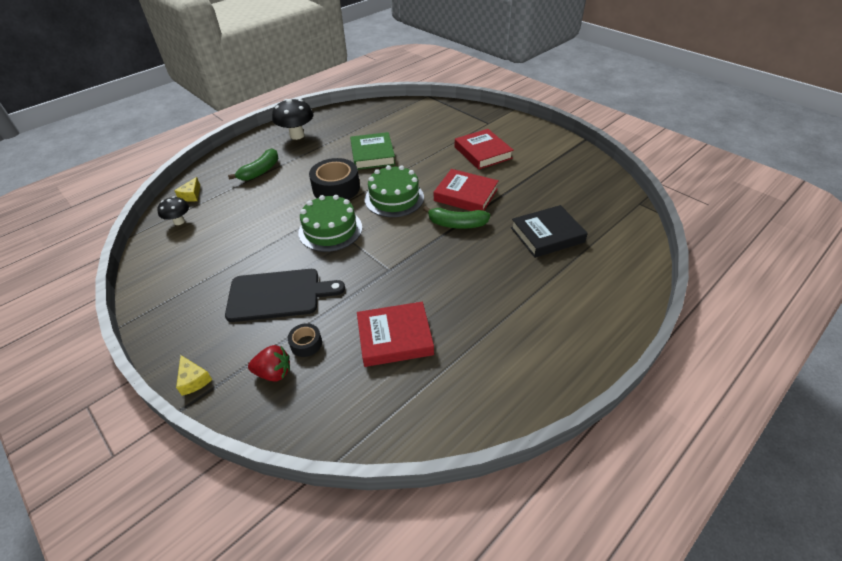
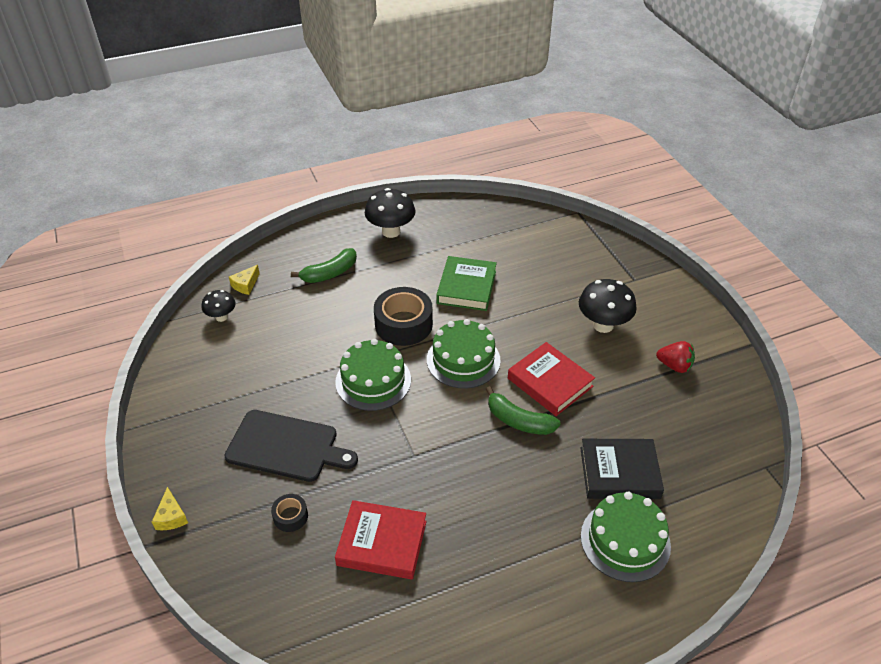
camera: 20 degrees right, 0 degrees up
(274, 373) = (247, 538): red strawberry -> red strawberry (674, 366)
(482, 153) = (603, 325): red book -> black mushroom
(577, 275) = (625, 540): none -> green cake

